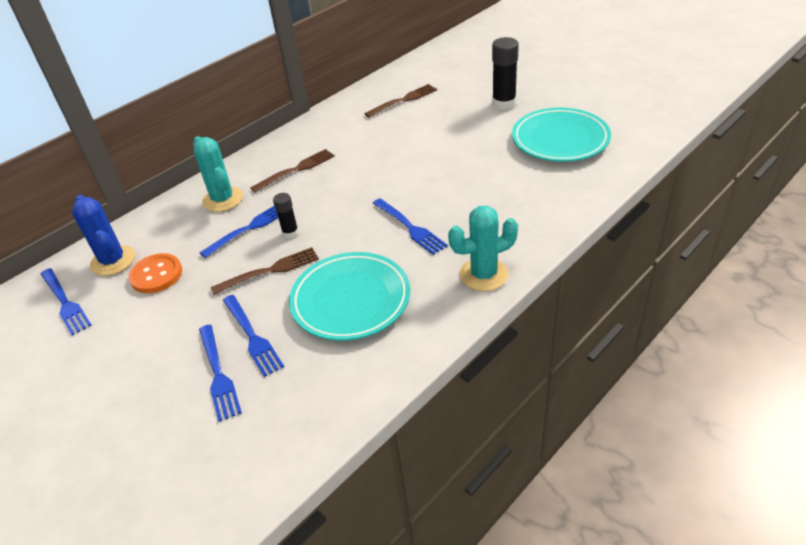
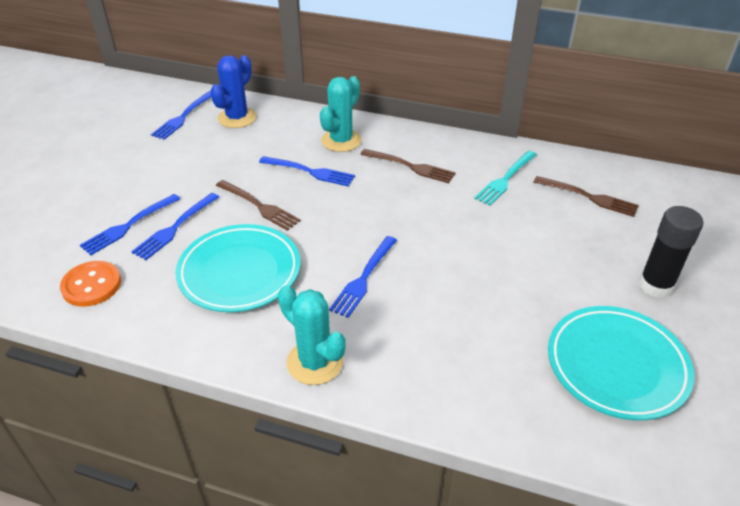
camera: 60 degrees right, 0 degrees up
(156, 275) = (229, 146): orange button -> orange button (91, 285)
(290, 233) = (315, 199): black glue stick -> none
(354, 129) = (505, 179): none -> turquoise fork

